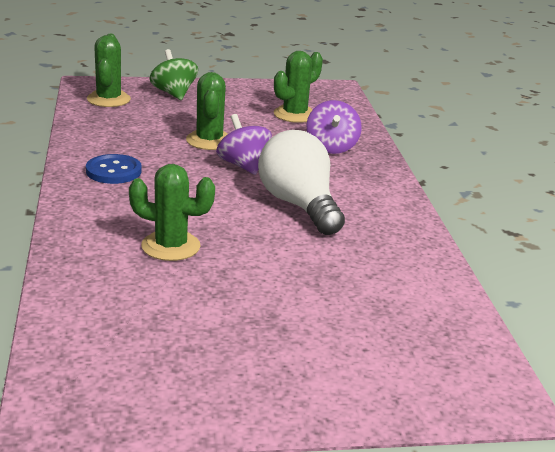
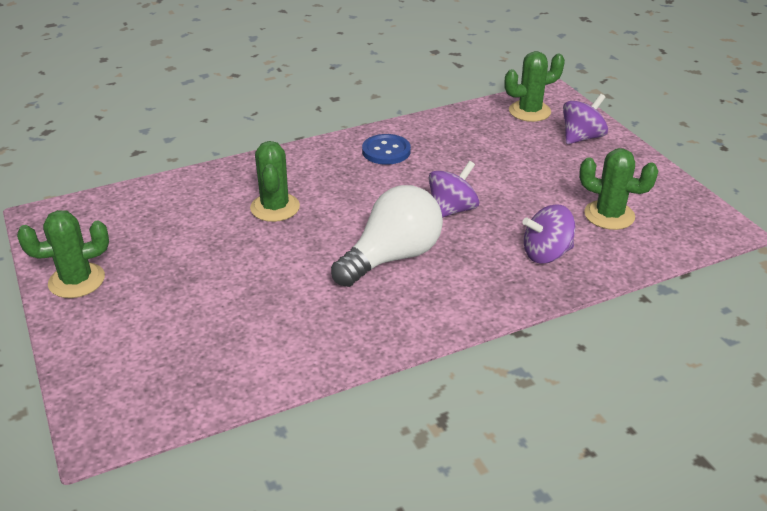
camera: 75 degrees right, 10 degrees up
(174, 93) = (581, 137): green spinning top -> purple spinning top
(209, 141) = (490, 180): green cactus -> green cactus (77, 281)

